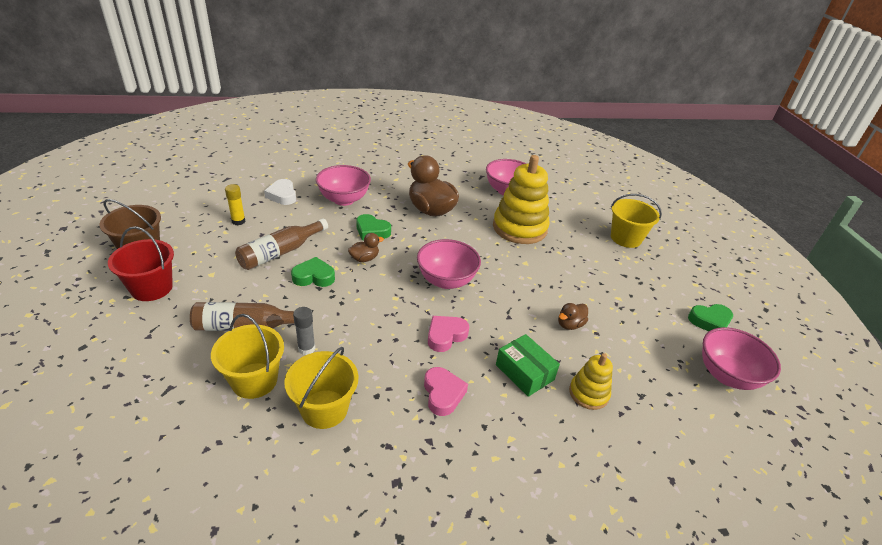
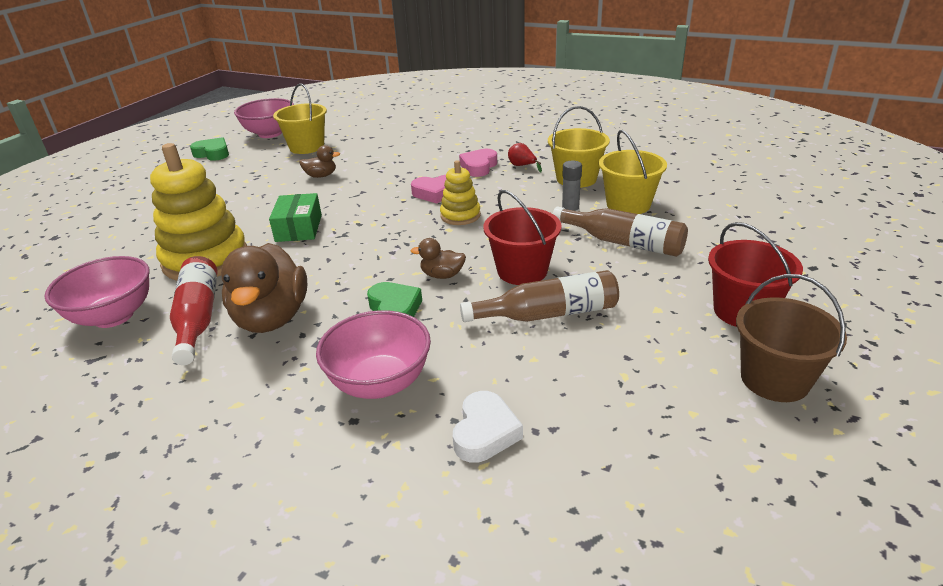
camera: 140 degrees left, 5 degrees down
(238, 221) = (595, 391): yellow glue stick -> none
(314, 277) = (522, 271): green heart -> red bucket
(397, 413) = (522, 166): none -> red pear
(446, 280) = (377, 230): pink bowl -> none
(466, 200) = (198, 318): none -> red bottle
(524, 372) = (403, 163): green box -> green box (298, 228)
(588, 393) = (376, 146): yellow stacking toy -> yellow stacking toy (460, 215)
(625, 238) = (122, 218): yellow bucket -> yellow bucket (307, 147)

